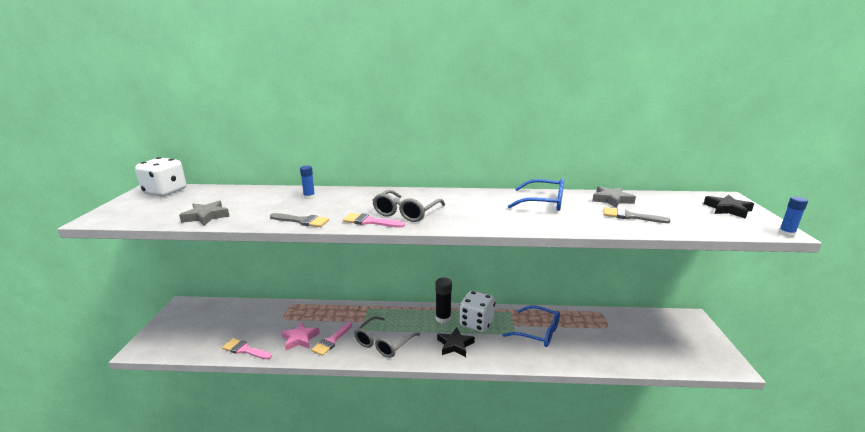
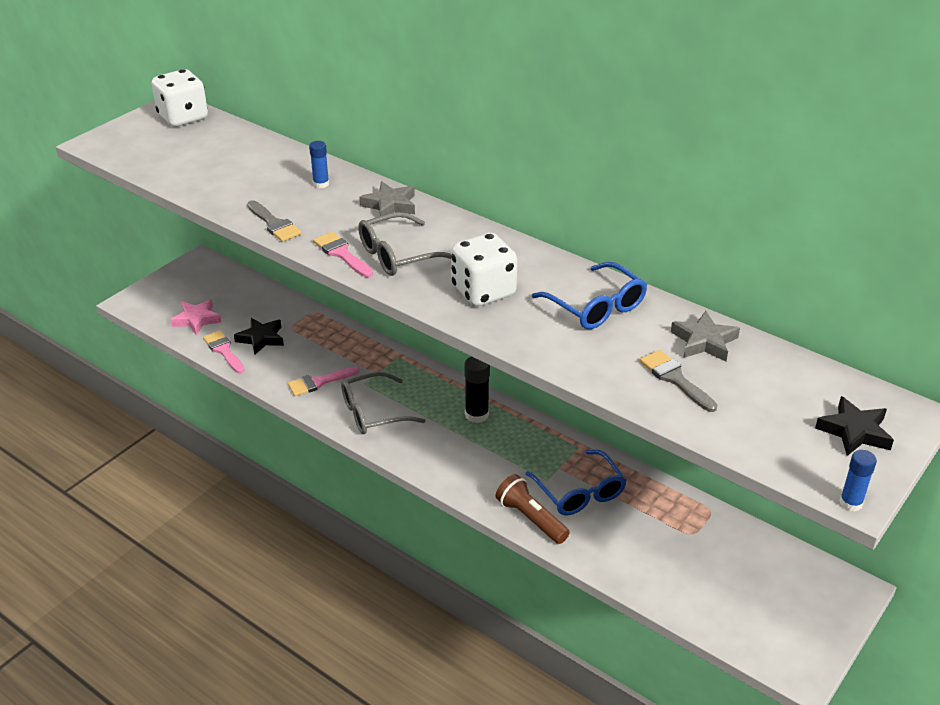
camera: 35 degrees right, 15 degrees up
(206, 216) = (190, 178): grey star -> grey star (390, 205)
(300, 339) = (288, 363): pink star -> pink star (197, 319)
(455, 345) = (454, 456): black star -> black star (261, 338)
(476, 323) = (512, 441): white dice -> white dice (483, 291)
(532, 358) = (530, 519): none -> brown flashlight

